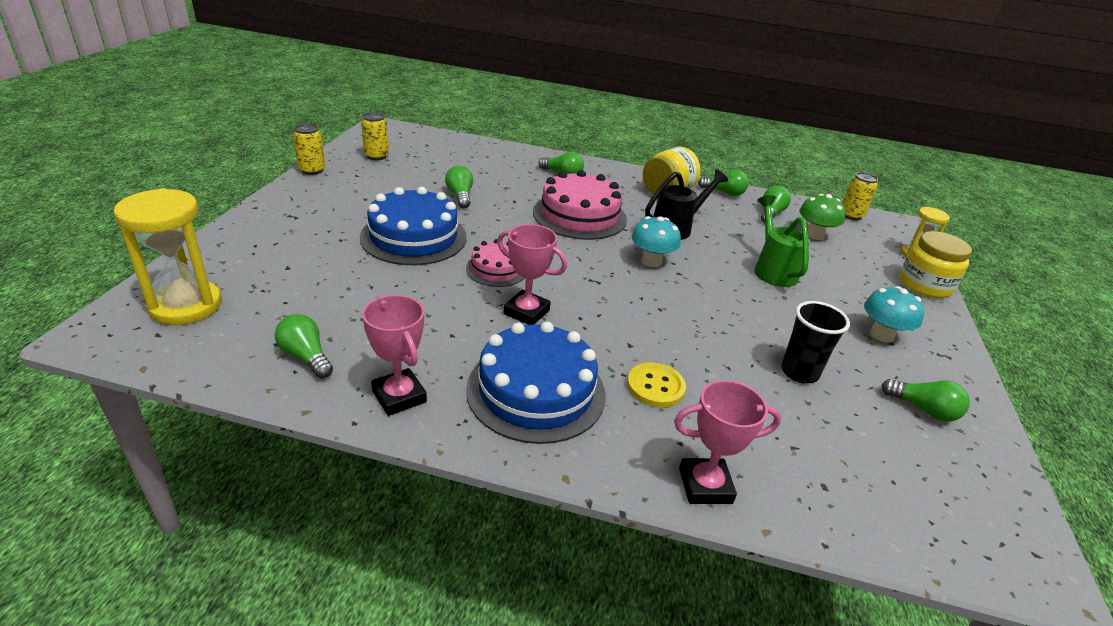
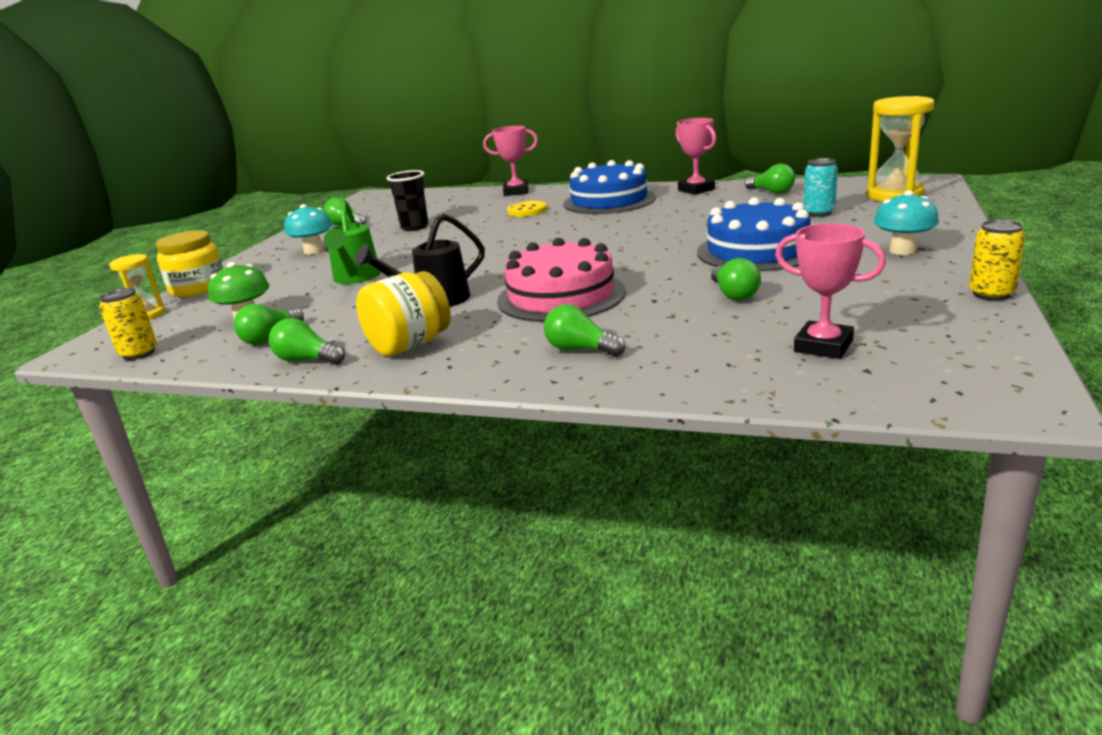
camera: 170 degrees left, 10 degrees down
(306, 286) = (819, 213): none -> turquoise can
(376, 156) = (929, 331): yellow can -> none
(496, 269) = (654, 242): pink cake -> none
(526, 312) = (620, 225): pink trophy -> pink trophy (823, 346)
(651, 261) = (489, 267): turquoise mushroom -> turquoise mushroom (902, 250)

